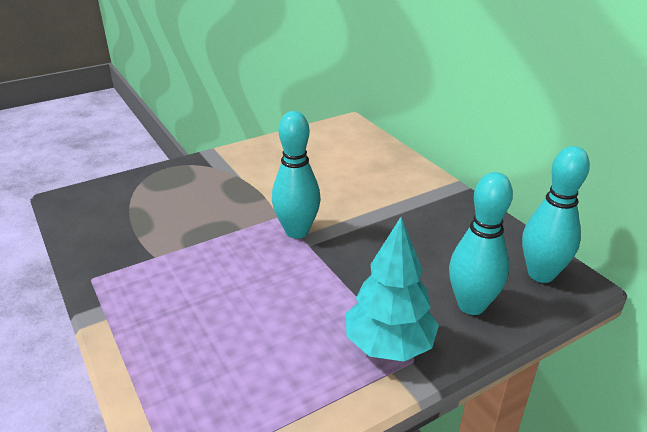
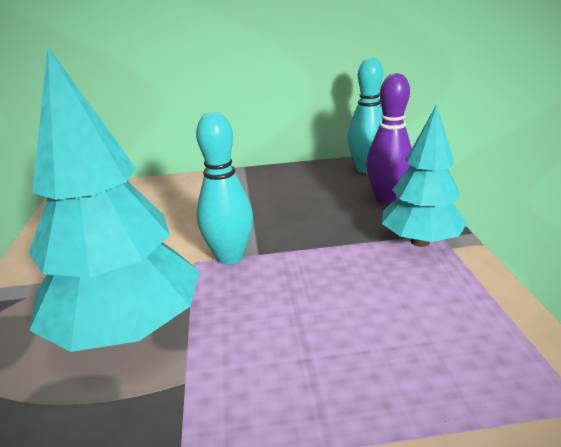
camera: 65 degrees left, 5 degrees down
(194, 217) = (129, 329): none -> turquoise tree
(471, 305) = (387, 199): turquoise bowling pin -> purple bowling pin

